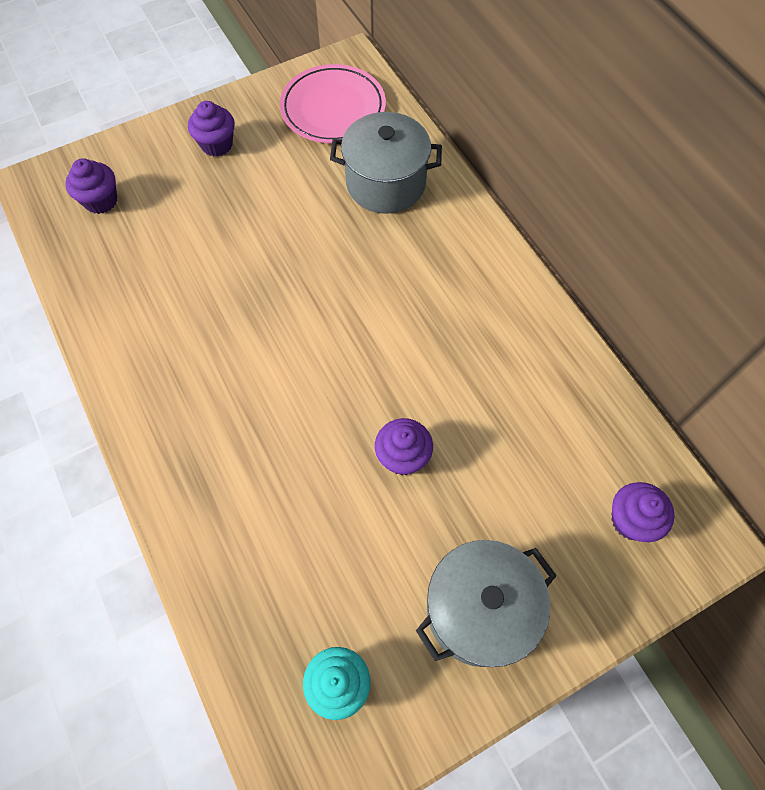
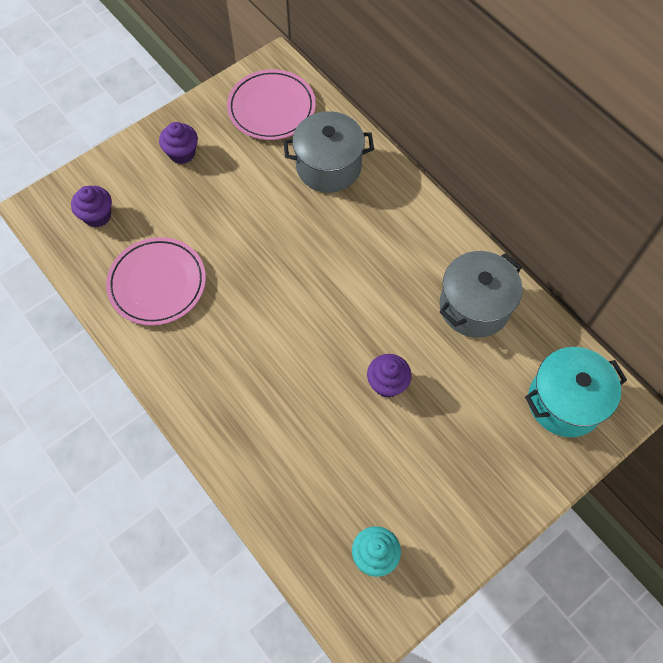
camera: 10 degrees left, 0 degrees up
(149, 289) = (157, 283): none -> pink plate
(479, 610) = (466, 485): grey pot -> grey pot (474, 306)
(631, 520) = (564, 402): purple cupcake -> turquoise pot

